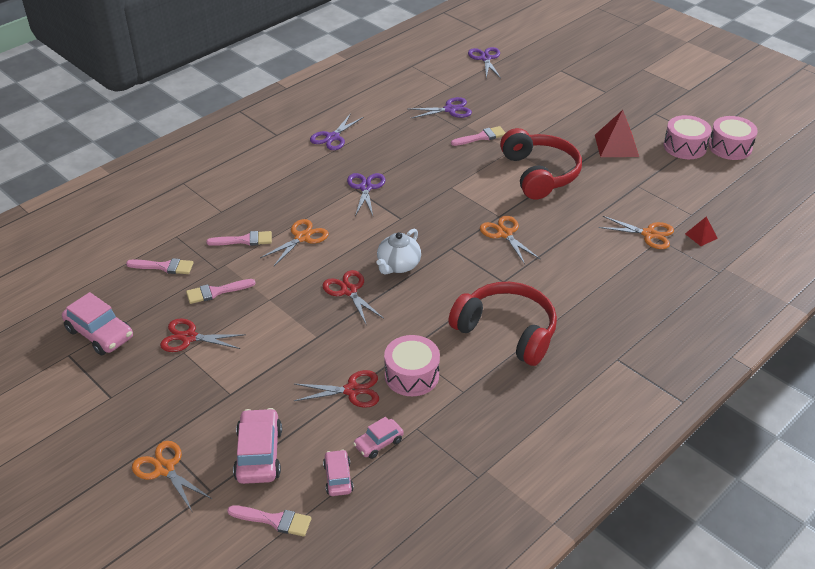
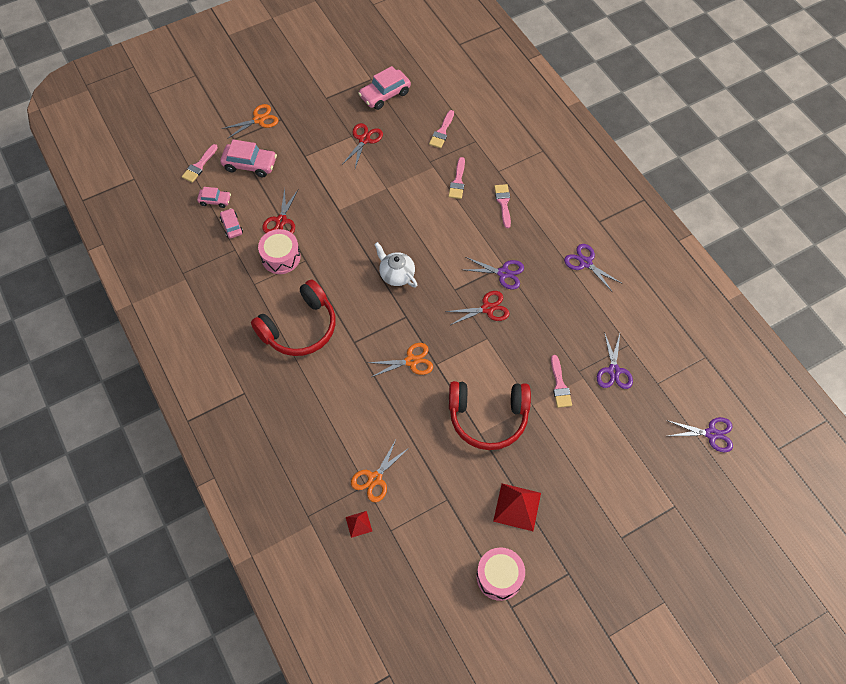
camera: 105 degrees right, 20 degrees up
(216, 292) = (405, 158): pink brush -> pink brush (503, 203)
(302, 237) = (450, 218): orange scissors -> none
(349, 291) = (379, 237): red scissors -> red scissors (487, 308)
(730, 147) = (487, 625): pink drum -> none

